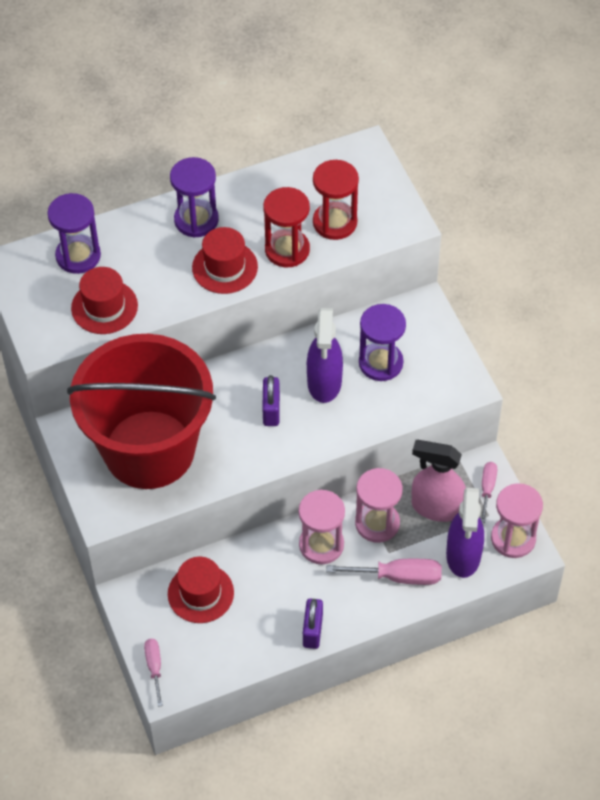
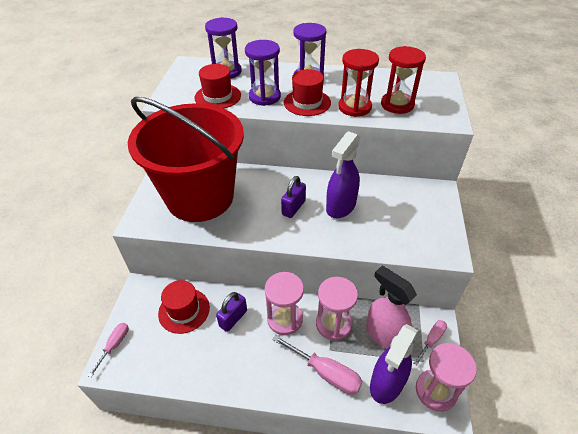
camera: 30 degrees right, 10 degrees down
(312, 630) = (236, 380): purple padlock -> purple padlock (233, 318)
(380, 363) = (388, 211): purple hourglass -> purple hourglass (264, 97)

